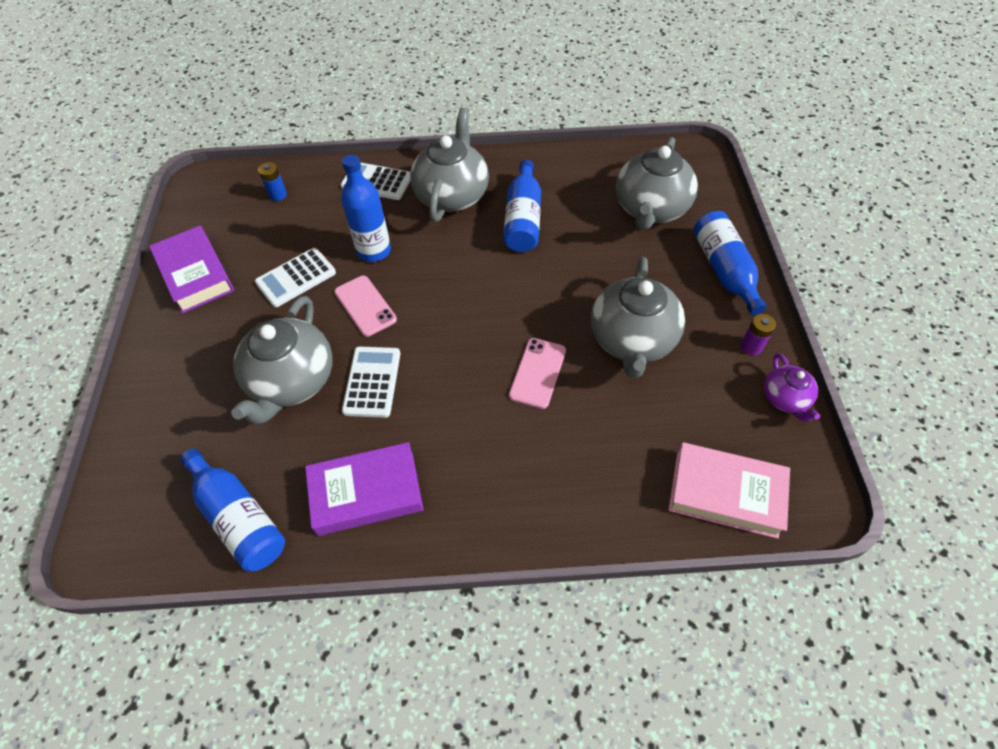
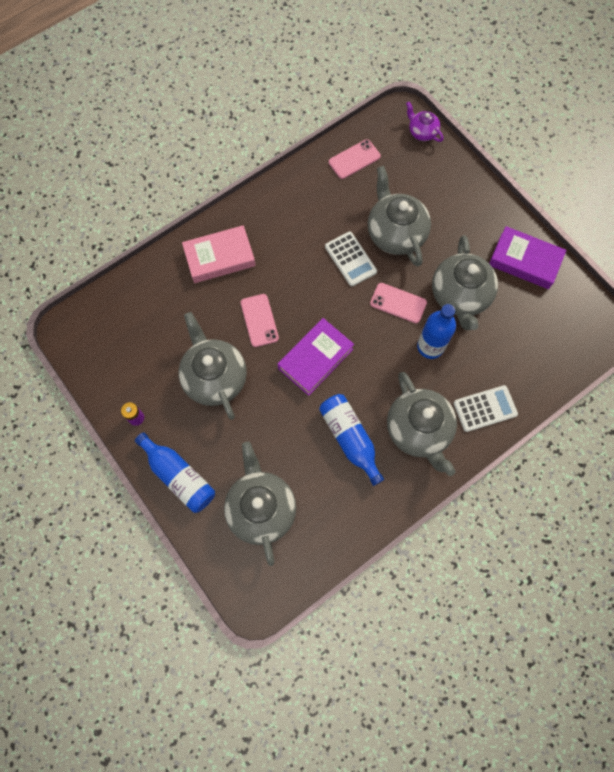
camera: 145 degrees right, 15 degrees up
(239, 517) = (354, 159): blue bottle -> pink phone
(278, 195) = (542, 352): blue battery -> none
(296, 278) = (460, 296): white calculator -> grey teapot
(366, 493) = (303, 204): purple book -> purple book (315, 358)
(725, 493) = (116, 309): pink book -> pink book (219, 257)
(785, 399) = (102, 389): purple teapot -> purple teapot (422, 132)

